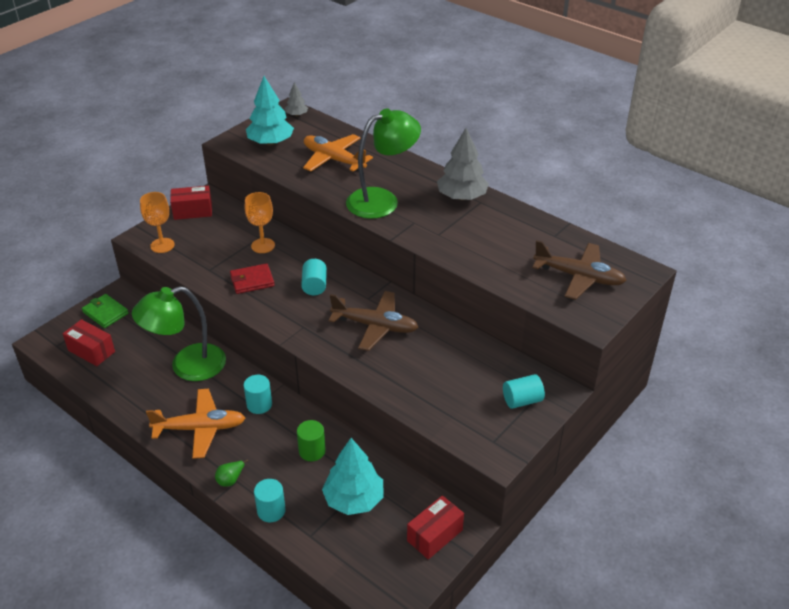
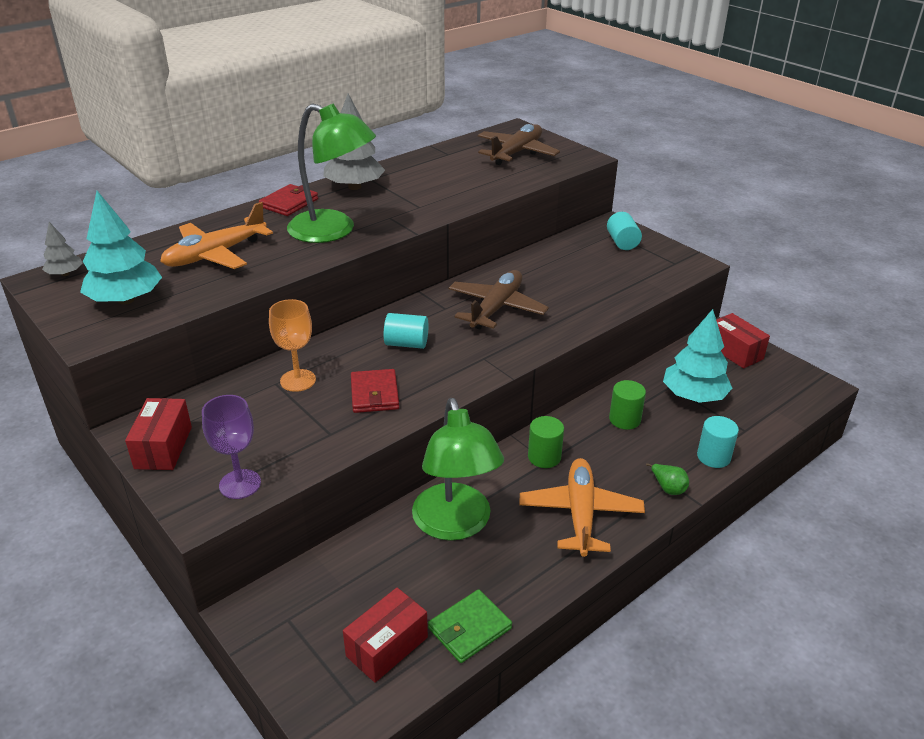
camera: 80 degrees left, 5 degrees down
(105, 313) = (292, 630): green wallet -> green wallet (469, 628)
(162, 245) = (240, 484): orange goblet -> purple goblet
(259, 404) = (544, 457): turquoise cylinder -> green cylinder
(382, 200) = (333, 231): green lamp -> green lamp turned 135 degrees clockwise
(421, 172) = (289, 203): none -> red wallet

